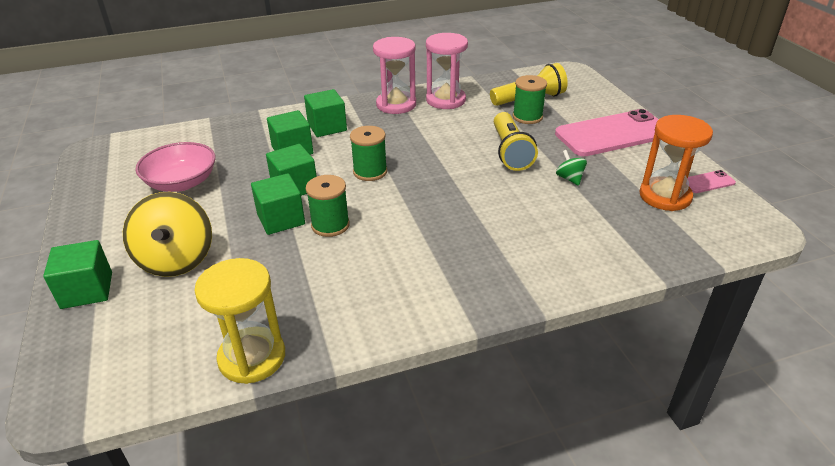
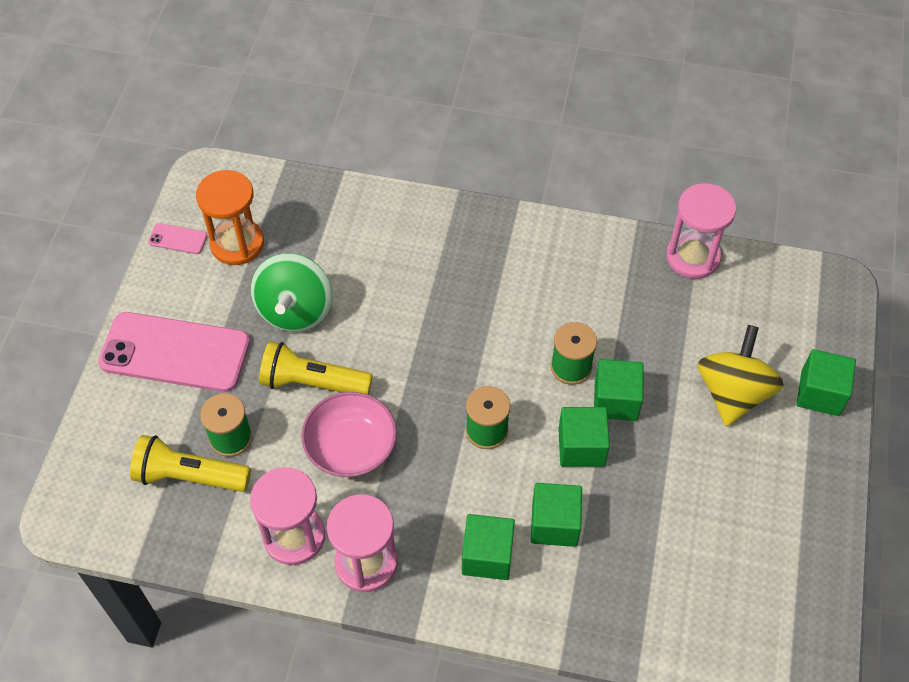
camera: 150 degrees left, 20 degrees up
(182, 182) = (706, 524): pink bowl -> pink bowl (351, 447)
(252, 357) = (693, 257): yellow hourglass -> pink hourglass
(510, 152) = (312, 383): yellow flashlight -> yellow flashlight turned 105 degrees counterclockwise
(569, 178) = (295, 310): green spinning top -> green spinning top, size x2.22

